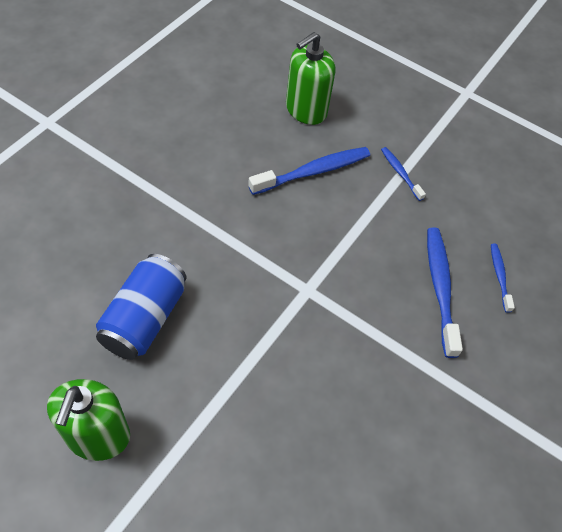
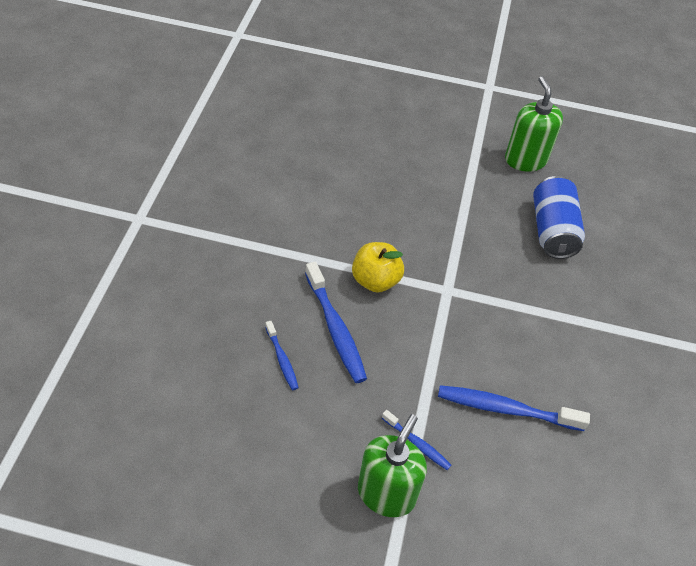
camera: 160 degrees right, 5 degrees down
(306, 110) = (560, 492): green soap dispenser -> green soap dispenser (386, 493)
(313, 171) = (506, 409): blue toothbrush -> blue toothbrush turned 60 degrees clockwise
(380, 326) = (375, 280): none -> yellow apple

